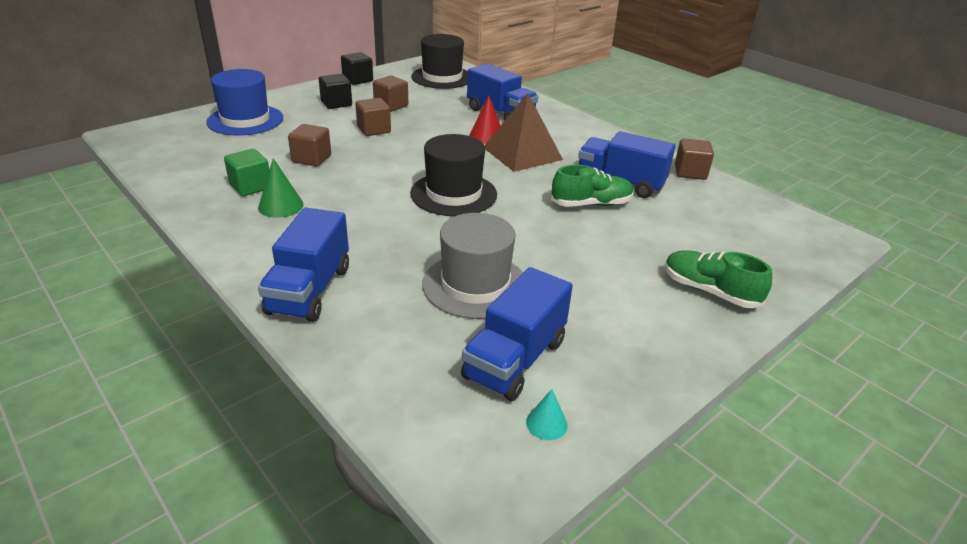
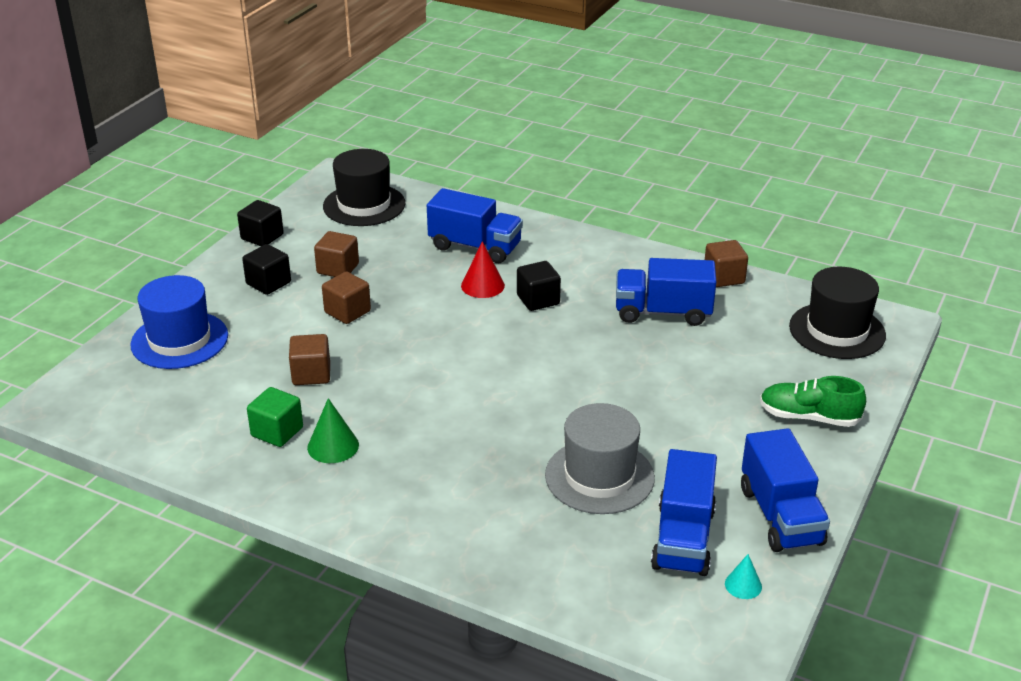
camera: 20 degrees left, 0 degrees up
(309, 290) = (449, 532): blue truck -> blue truck (780, 516)
(453, 194) = (503, 376): black hat -> black hat (837, 331)
(522, 153) = (538, 300): brown pyramid -> black cube
(591, 204) = (649, 348): green shoe -> none

